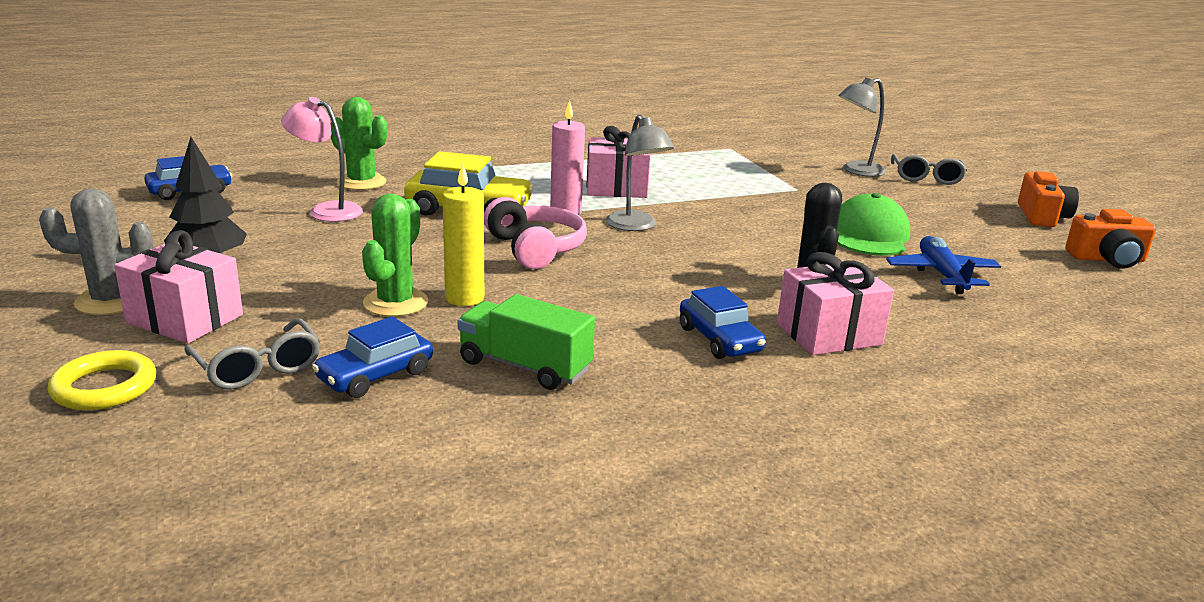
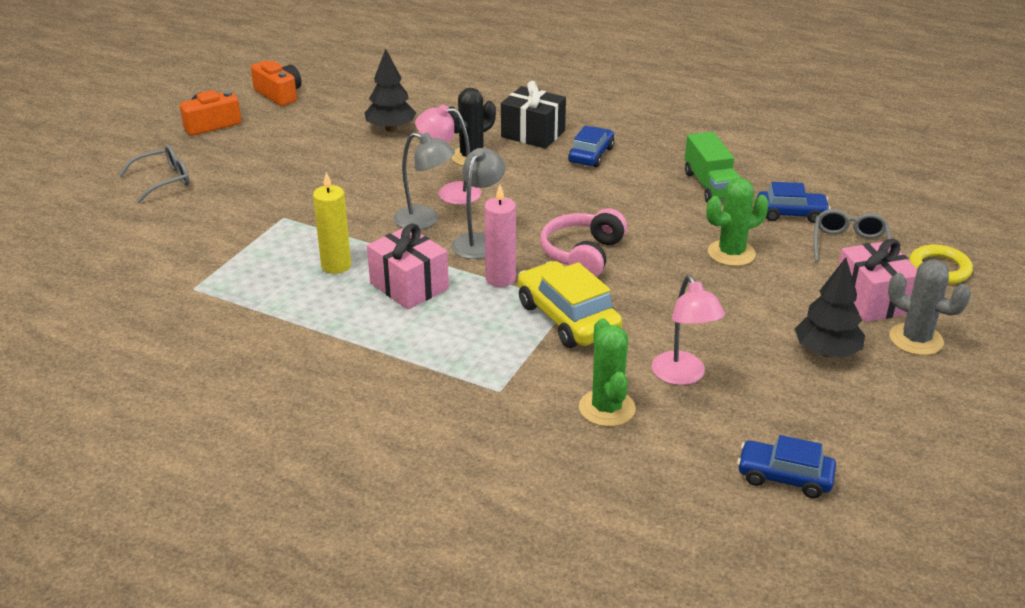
camera: 130 degrees left, 10 degrees up
(464, 298) = (685, 238): yellow candle -> yellow candle (336, 266)
(744, 247) = (450, 192): none -> pink lamp
(828, 334) = (533, 134): pink gift -> black gift
(856, 171) = (186, 211): grey lamp -> grey lamp (425, 221)
(869, 235) = (353, 164): green cap -> none
(941, 274) = (391, 129): blue plane -> black tree

